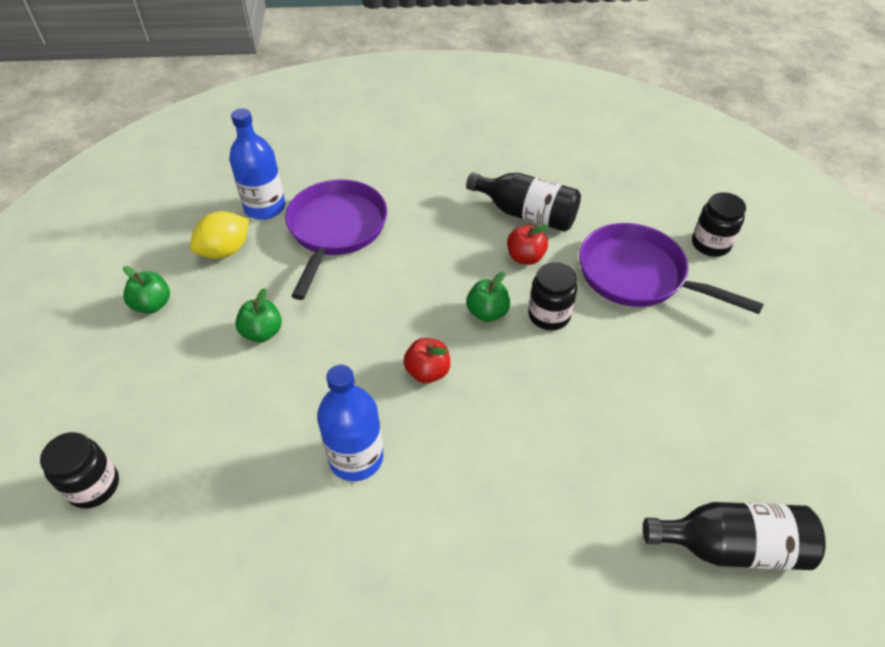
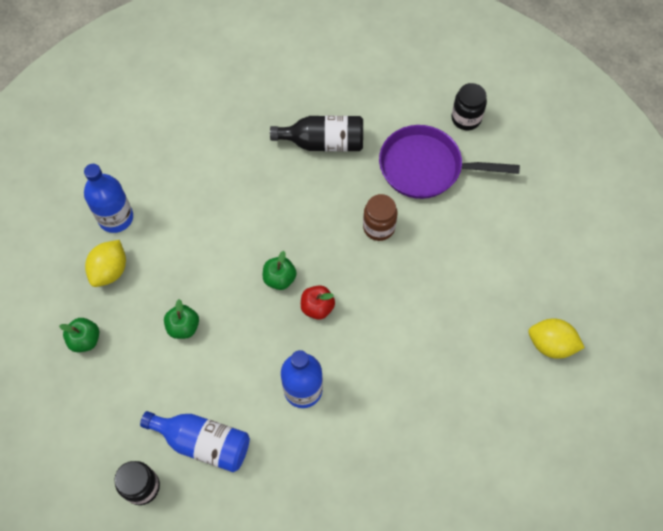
camera: 25 degrees left, 15 degrees up
(198, 467) = (203, 443): none -> blue bottle
(336, 230) = (185, 216): purple pan -> none
(487, 313) = (335, 243): green apple -> green apple (279, 279)
(525, 257) = (340, 183): red apple -> none
(549, 315) = (379, 227): black jar -> brown jar
(731, 546) = (551, 344): black bottle -> yellow lemon

